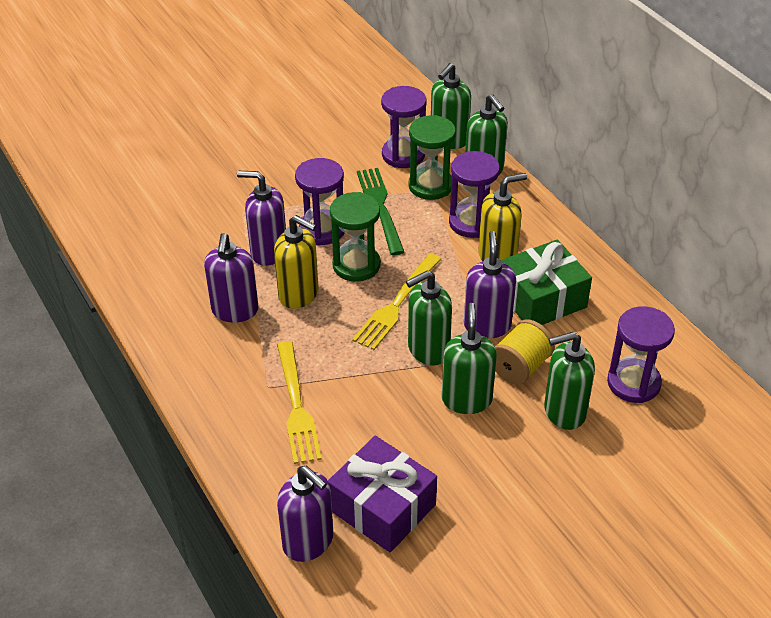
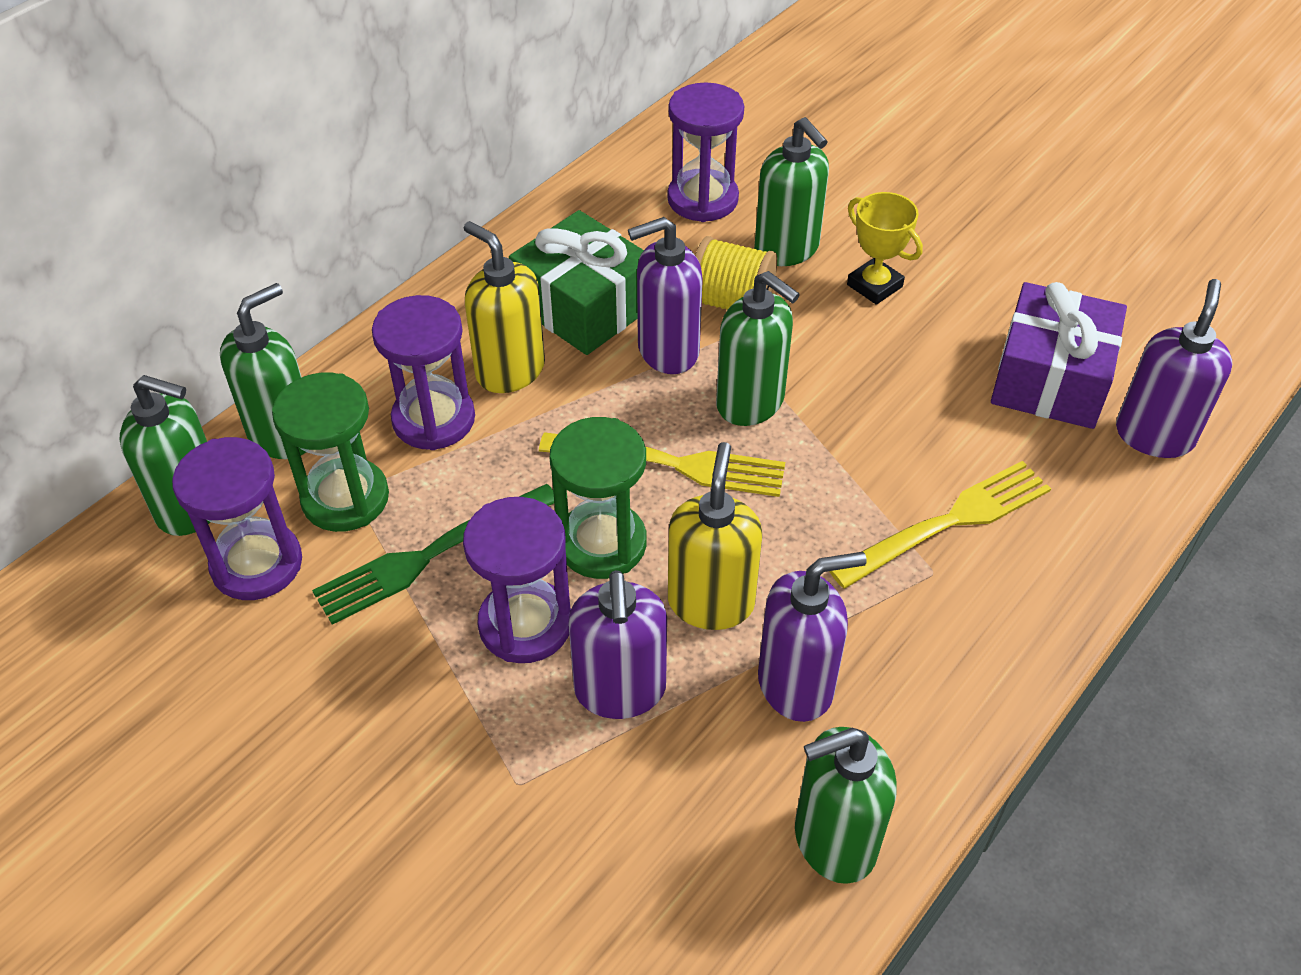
camera: 110 degrees left, 5 degrees up
(466, 399) = (821, 341): green soap dispenser -> green soap dispenser (834, 841)
(509, 446) = (874, 286): none -> yellow trophy

